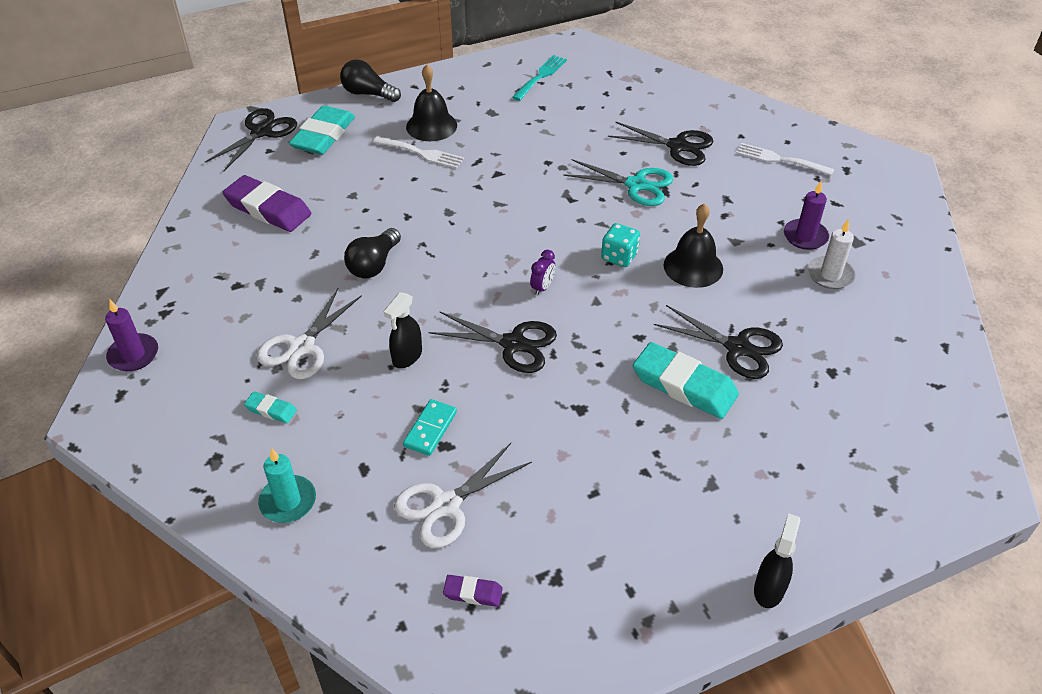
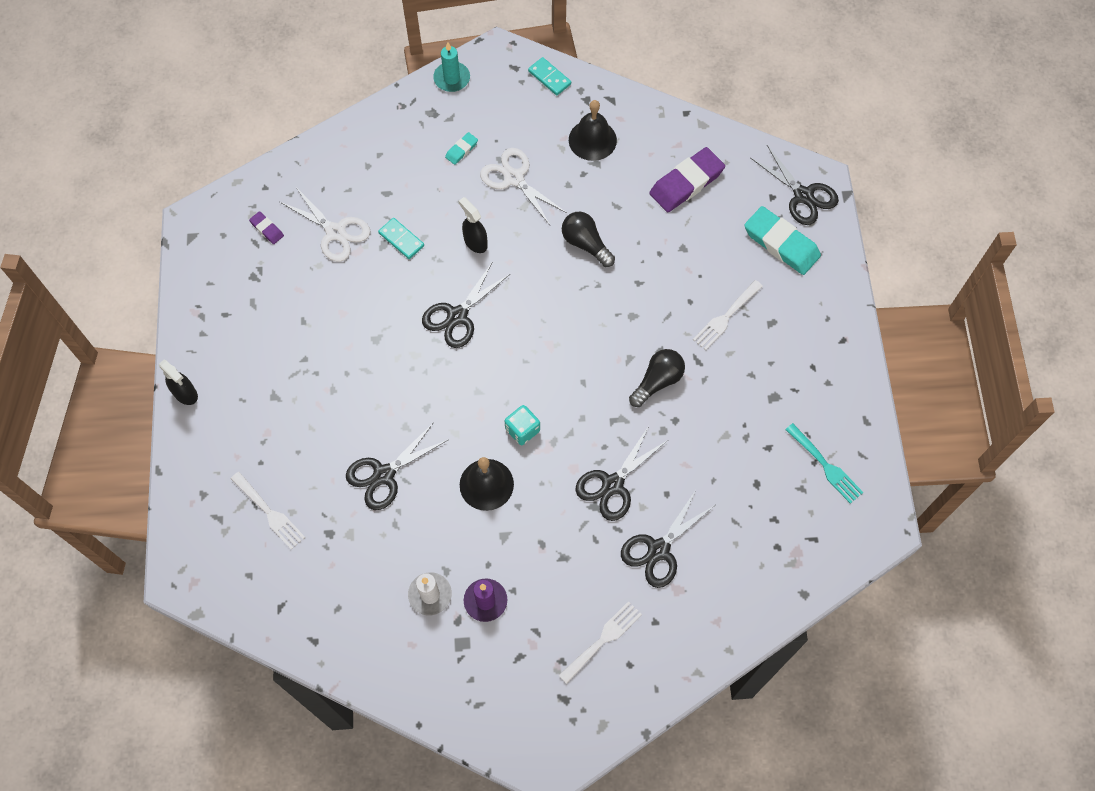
camera: 110 degrees right, 20 degrees up
(133, 355) = (549, 77): purple candle -> turquoise domino
(288, 501) = (380, 147): turquoise candle -> turquoise candle (452, 78)
(368, 94) = (841, 296): black light bulb -> black light bulb (657, 381)
(431, 126) = (767, 337): black bell -> black bell (592, 140)
(446, 505) = (335, 232): white scissors -> white scissors turned 150 degrees clockwise
(473, 593) = (267, 229): purple eraser -> purple eraser turned 75 degrees counterclockwise
(542, 287) = (509, 357): purple clock -> none
(636, 185) = (613, 484): turquoise scissors -> black scissors
(684, 385) = (365, 418): turquoise eraser -> none
(850, 434) = (269, 512): none -> white fork

